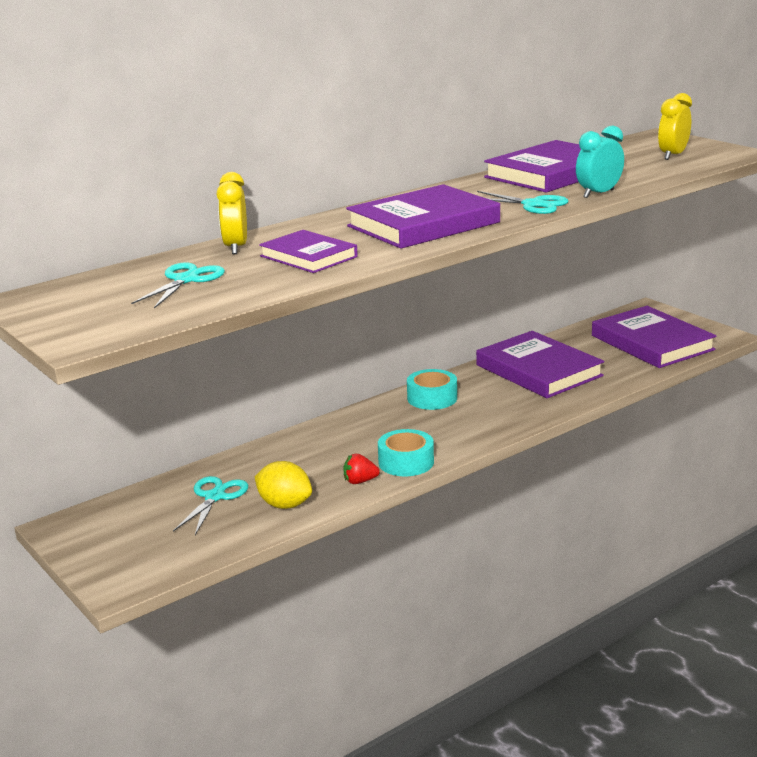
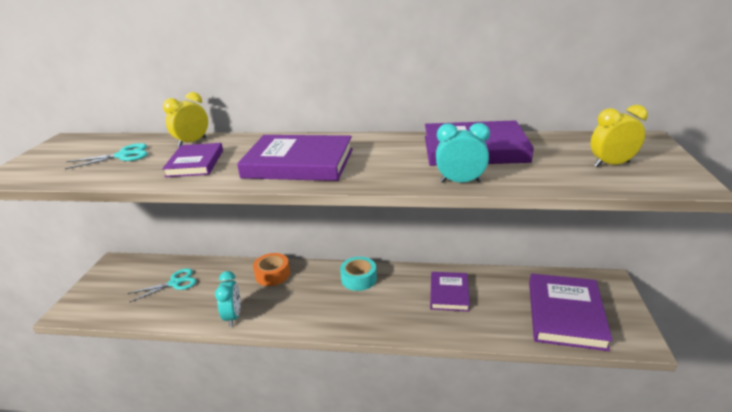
camera: 45 degrees right, 5 degrees up
(285, 505) = (184, 308): yellow lemon -> none
(327, 436) = (272, 274): none -> orange tape
(360, 481) = (233, 316): red strawberry -> turquoise clock
(406, 462) = (272, 318): turquoise tape -> none
(533, 205) = (394, 173): turquoise scissors -> none
(538, 370) = (449, 293): purple book -> purple book, size x0.61

